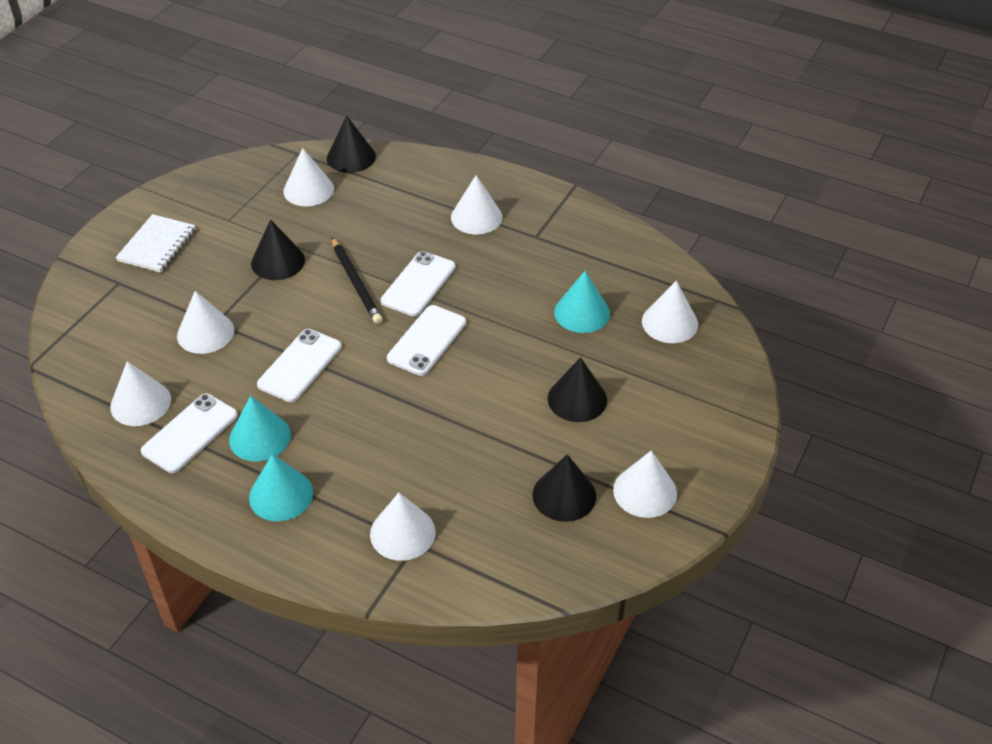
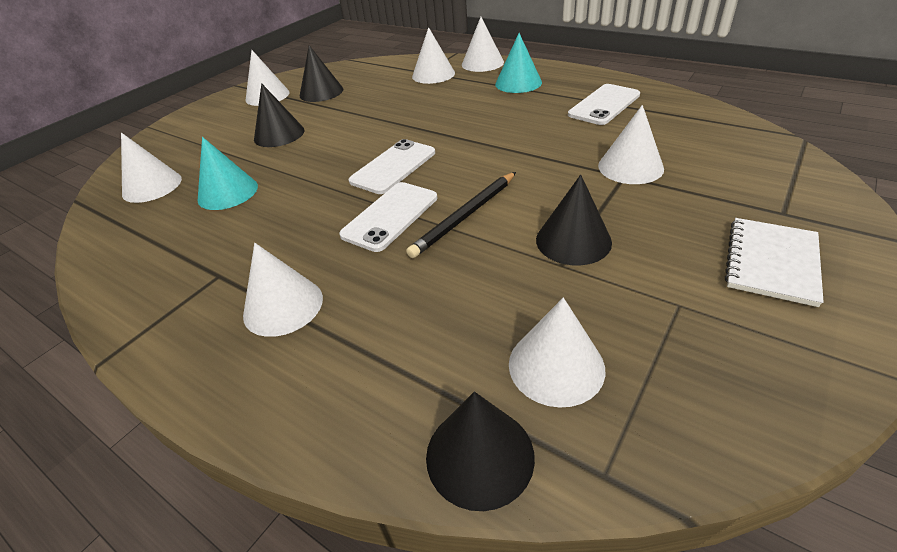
camera: 170 degrees left, 5 degrees down
(140, 403) = (662, 118): white cone -> white cone (482, 63)
(260, 437) = (543, 105): turquoise cone -> none
(300, 365) = (519, 146): white phone -> none
(356, 283) = (465, 216): black pencil -> black pencil turned 120 degrees counterclockwise

